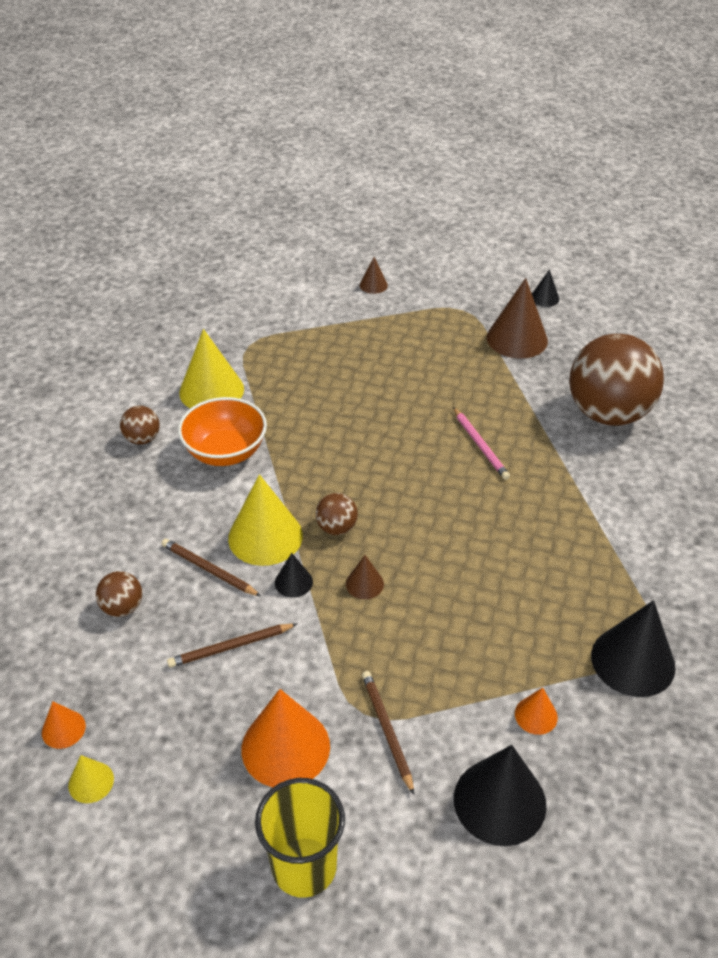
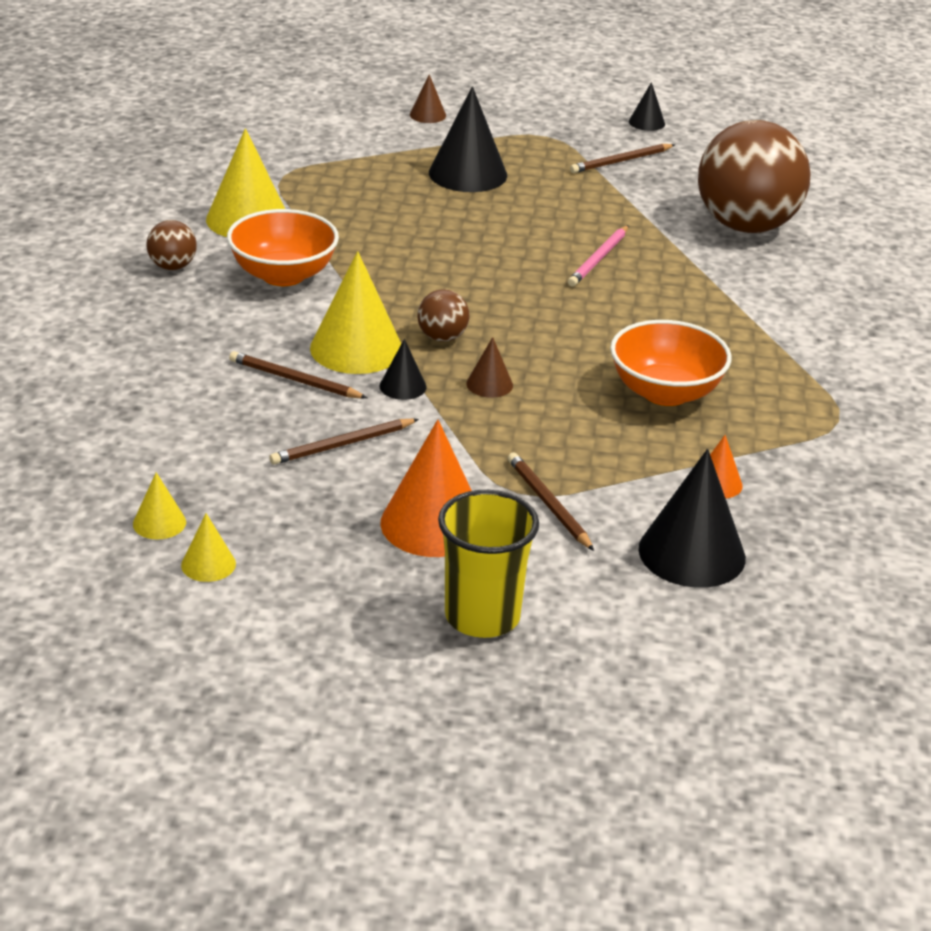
camera: 10 degrees left, 10 degrees down
(63, 729) = (159, 523): orange cone -> yellow cone
(122, 607) = (197, 417): brown ball -> none
(480, 445) = (599, 259): pink pencil -> pink pencil turned 60 degrees clockwise
(509, 602) = (665, 392): none -> orange bowl
(517, 339) = (621, 161): brown cone -> brown pencil
(633, 661) = (818, 434): black cone -> black cone (468, 174)

